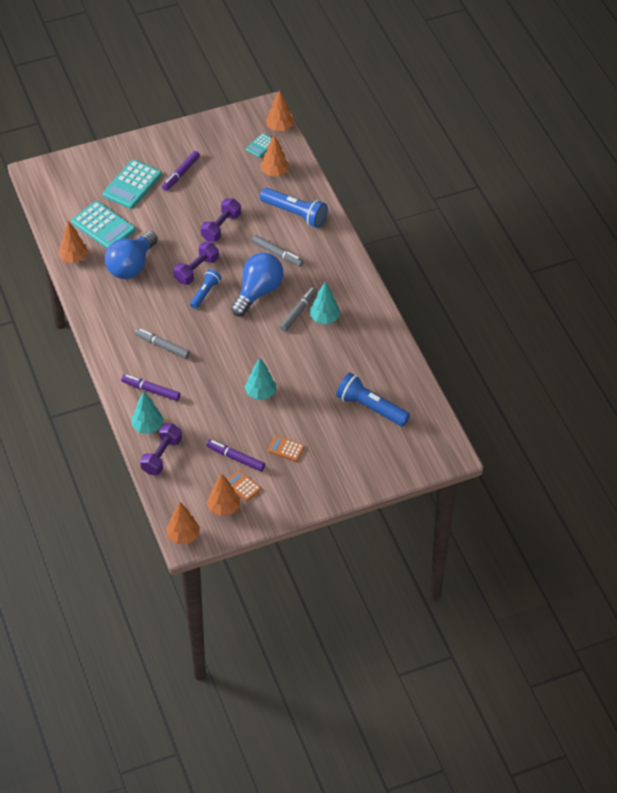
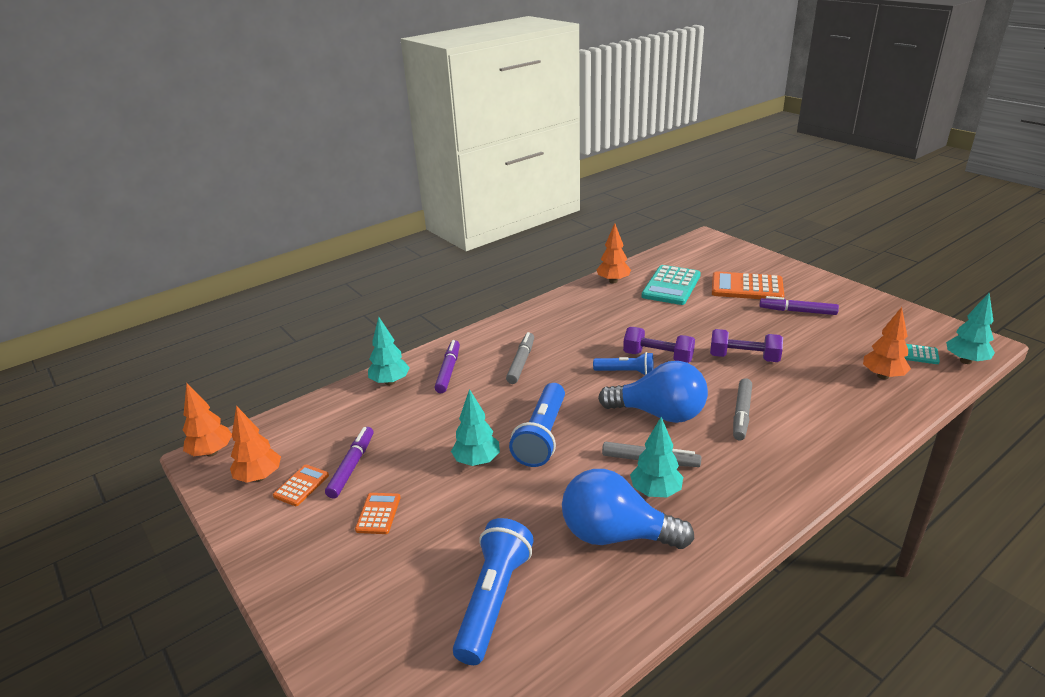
camera: 75 degrees right, 20 degrees down
(131, 266) = (629, 314): blue light bulb -> blue light bulb (615, 535)
(132, 185) = (747, 287): turquoise calculator -> orange calculator
(161, 456) = (346, 403): purple dumbbell -> none
(280, 128) = (965, 361): orange tree -> turquoise tree
(295, 213) = (830, 411): blue flashlight -> blue flashlight (542, 436)

